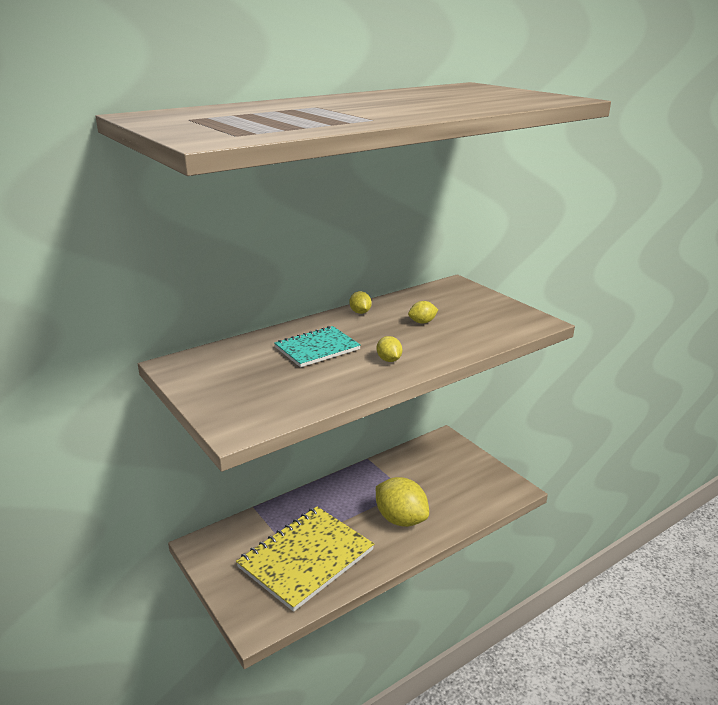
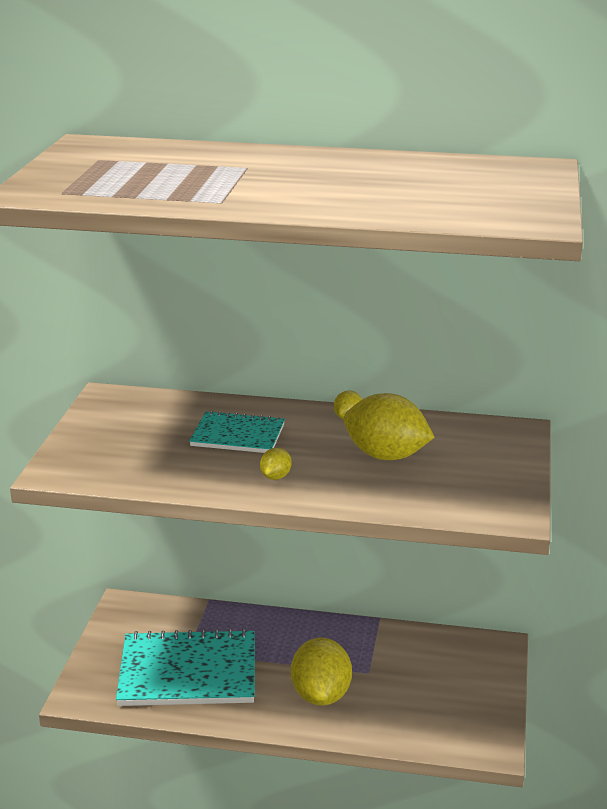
camera: 45 degrees right, 0 degrees up
(306, 558) = (188, 672): yellow notebook -> turquoise notebook
(422, 322) = (386, 456): yellow lemon -> yellow lemon, size x2.21

